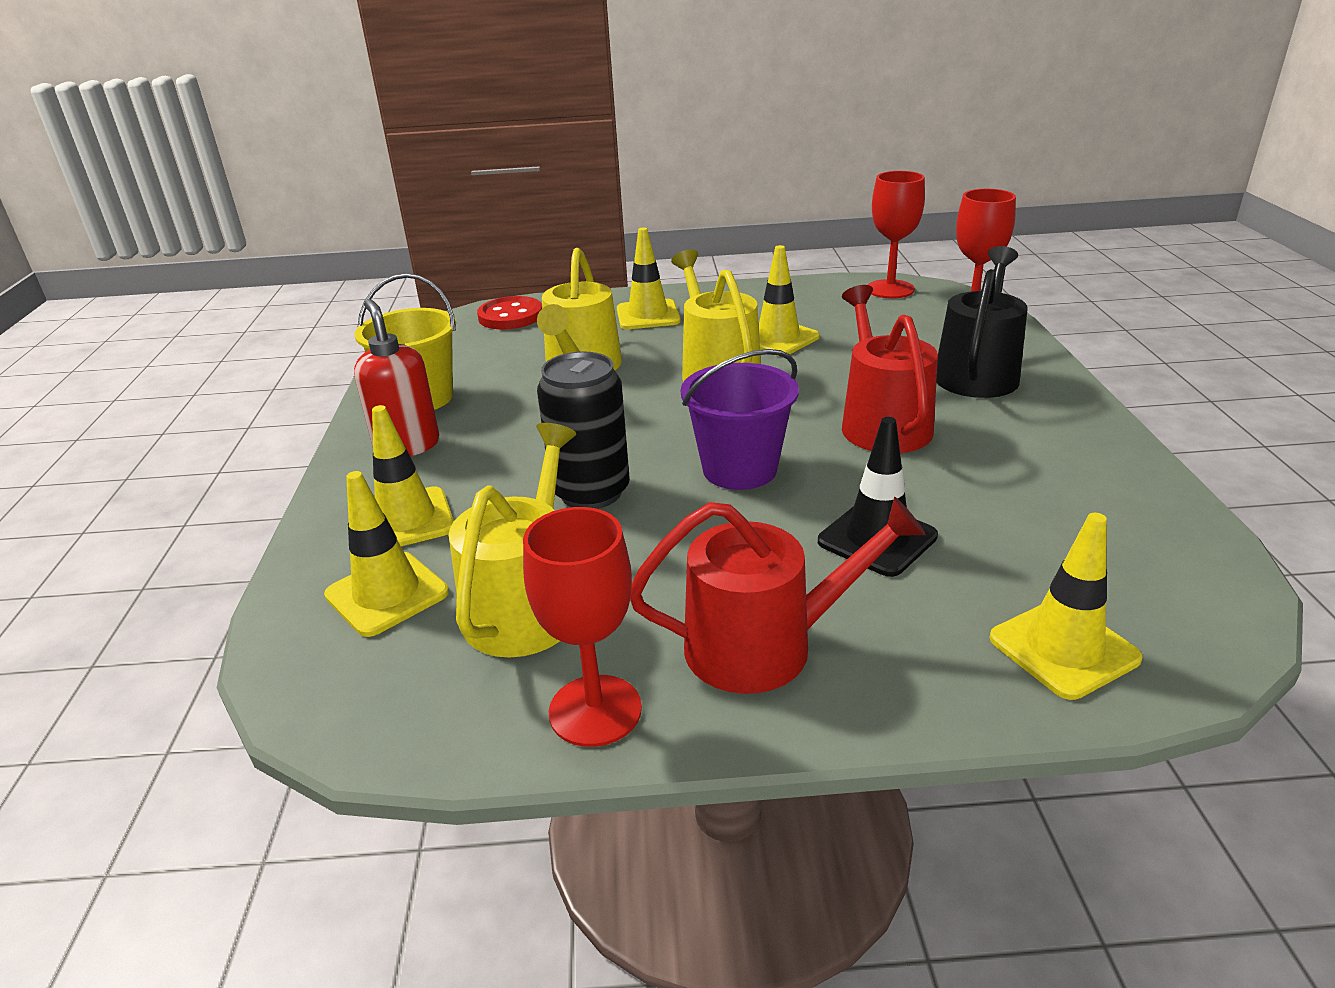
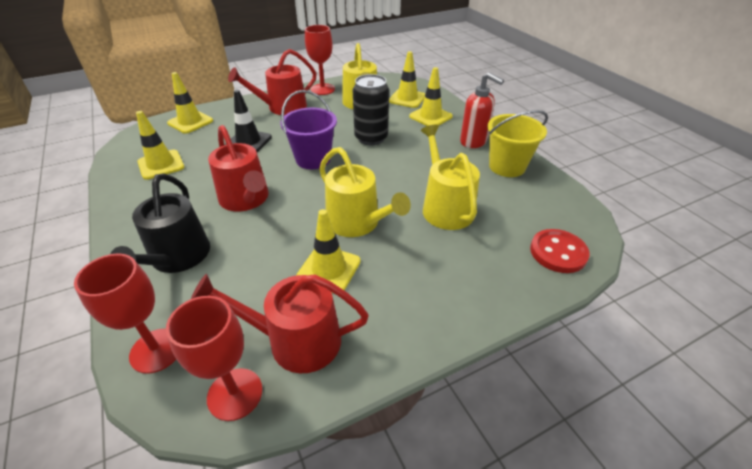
camera: 155 degrees right, 10 degrees up
(648, 315) = (451, 279): yellow traffic cone -> yellow traffic cone (161, 165)
(831, 304) = (296, 340): none -> red watering can

